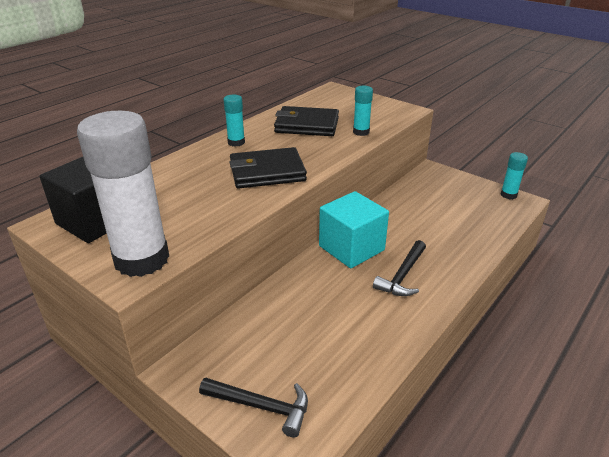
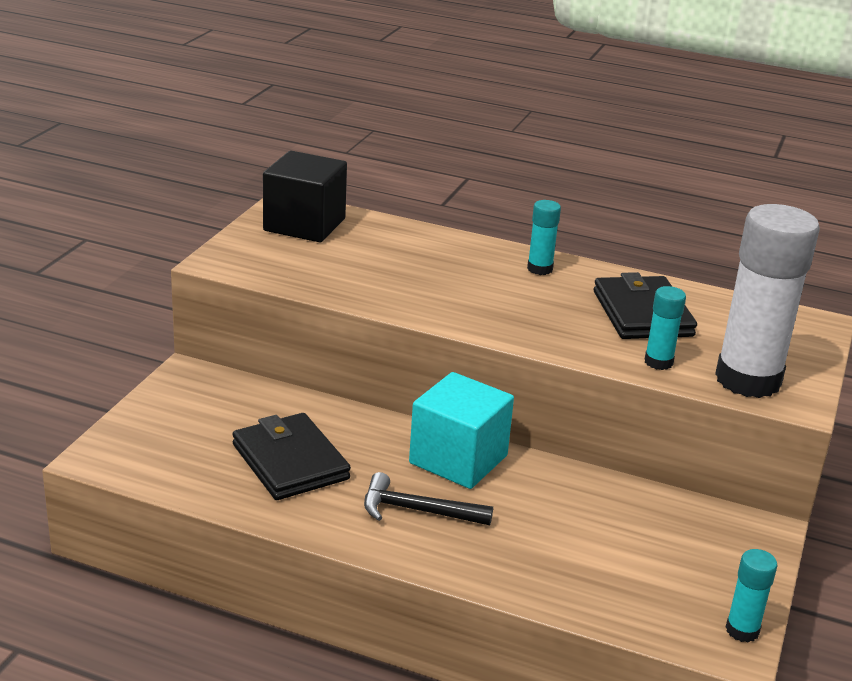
camera: 70 degrees right, 5 degrees down
(142, 259) = (249, 262): white glue stick -> white glue stick (748, 380)
(261, 406) = (153, 429): black hammer -> none
(267, 172) = (472, 302): black wallet -> black wallet (290, 462)

